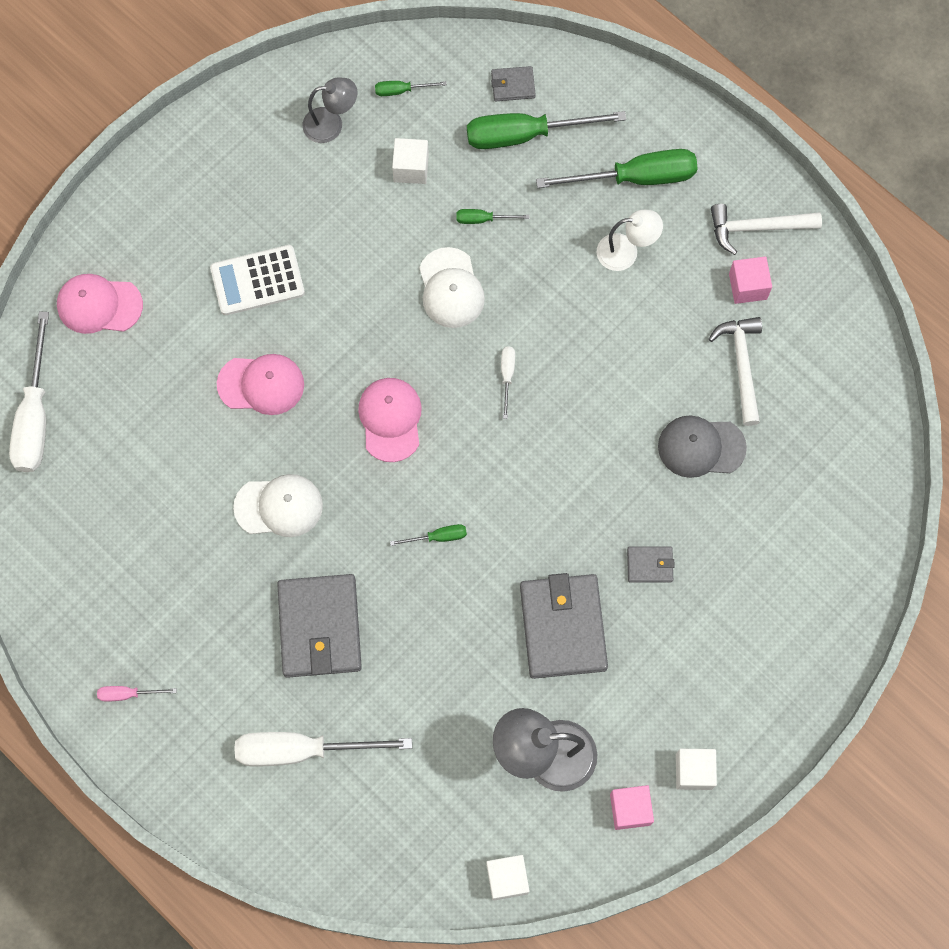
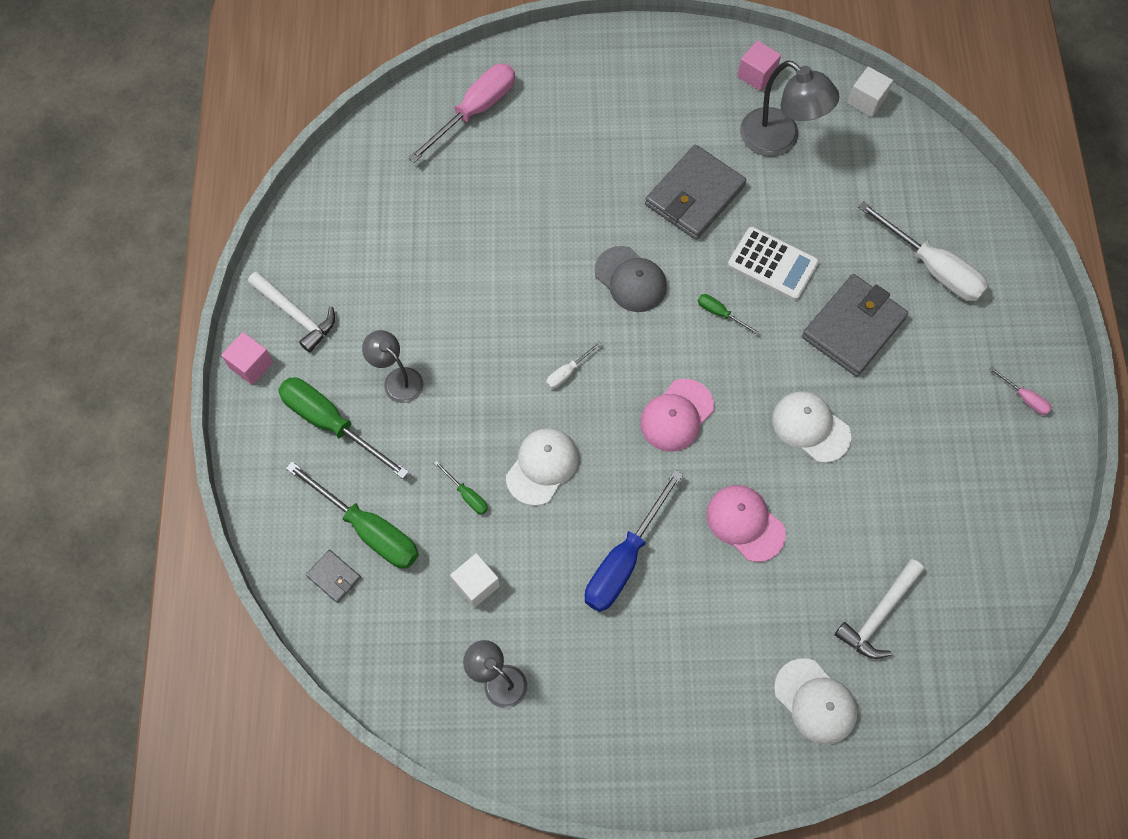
camera: 135 degrees left, 5 degrees down
(35, 416) = (938, 656): white screwdriver -> none
(99, 305) = (815, 701): pink cap -> white cap
(257, 281) = (675, 605): white calculator -> white calculator (772, 264)
(324, 278) = (624, 559): none -> blue screwdriver
(401, 90) = (417, 655): green screwdriver -> none
(626, 252) = (397, 379): white lamp -> grey lamp
(649, 565) = (603, 183): grey wallet -> none
(694, 771) = (698, 62): white cube -> none
(701, 447) = (494, 219): grey cap -> grey cap (630, 279)
(741, 366) = (411, 242): white hammer -> white hammer (879, 614)
(748, 286) = (348, 284): pink cube -> pink cube (251, 365)
(826, 529) = (475, 111): none -> pink screwdriver

